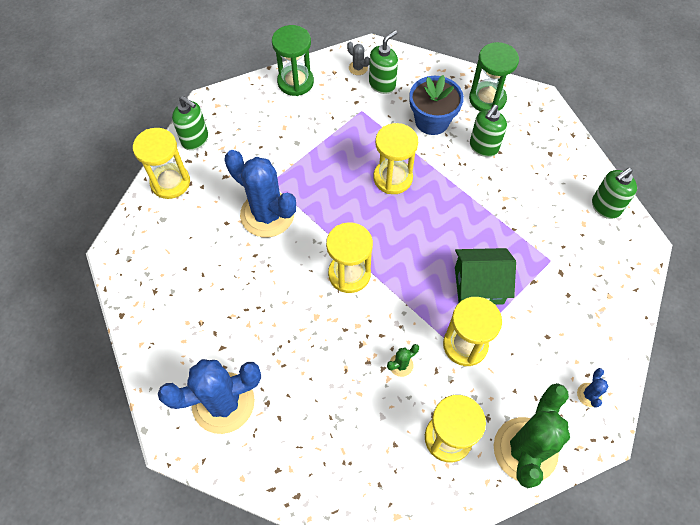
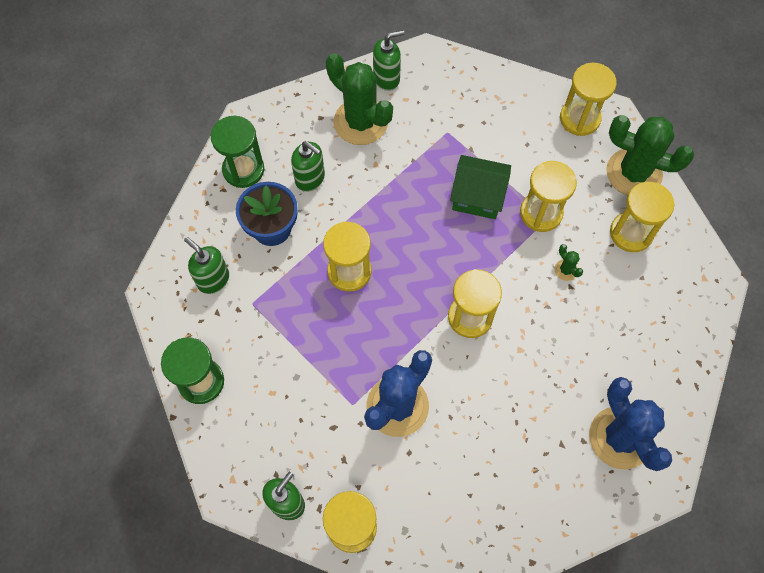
camera: 90 degrees left, 5 degrees up
(358, 68) = (184, 307): grey cactus -> none
(479, 285) = (477, 196): green house -> green house turned 75 degrees counterclockwise
(550, 185) = (360, 122): none -> green cactus
(589, 395) = (579, 118): blue cactus -> yellow hourglass
(605, 207) = (387, 78): green soap dispenser -> green soap dispenser turned 75 degrees counterclockwise

